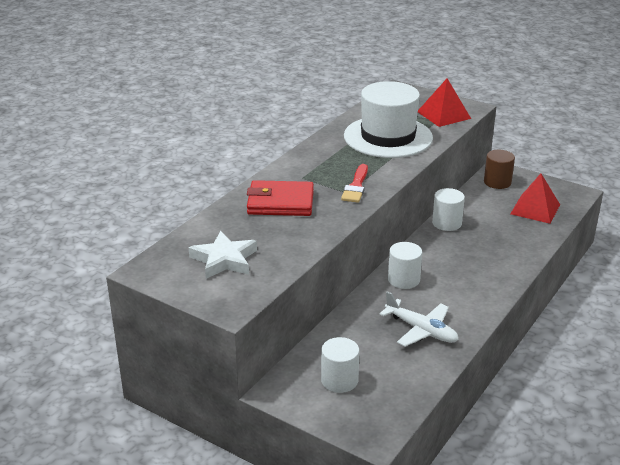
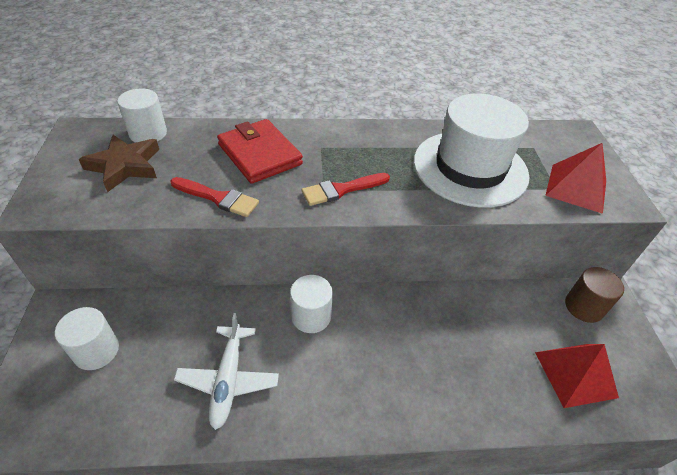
camera: 50 degrees right, 15 degrees up
(224, 260) = (125, 166): white star -> brown star
(310, 233) = (218, 198): none -> red brush
(447, 223) = (451, 301): white cylinder -> white cylinder (148, 133)

